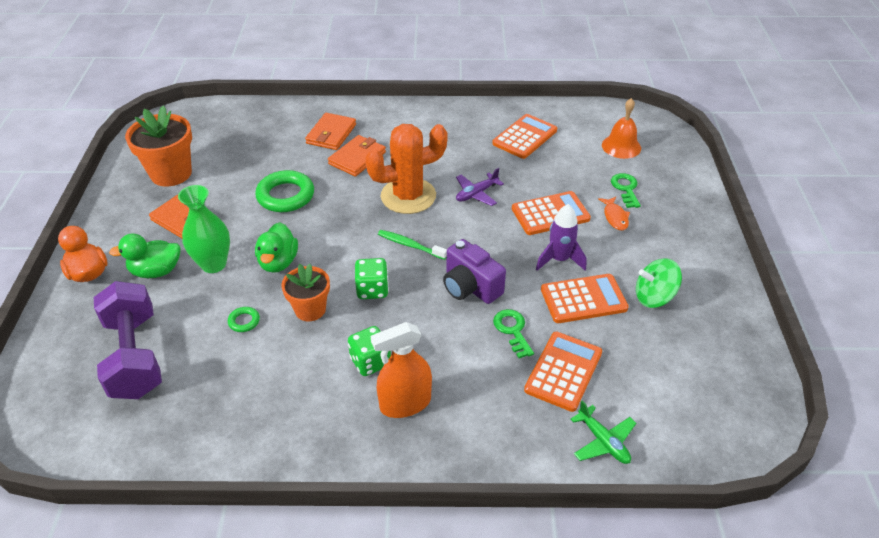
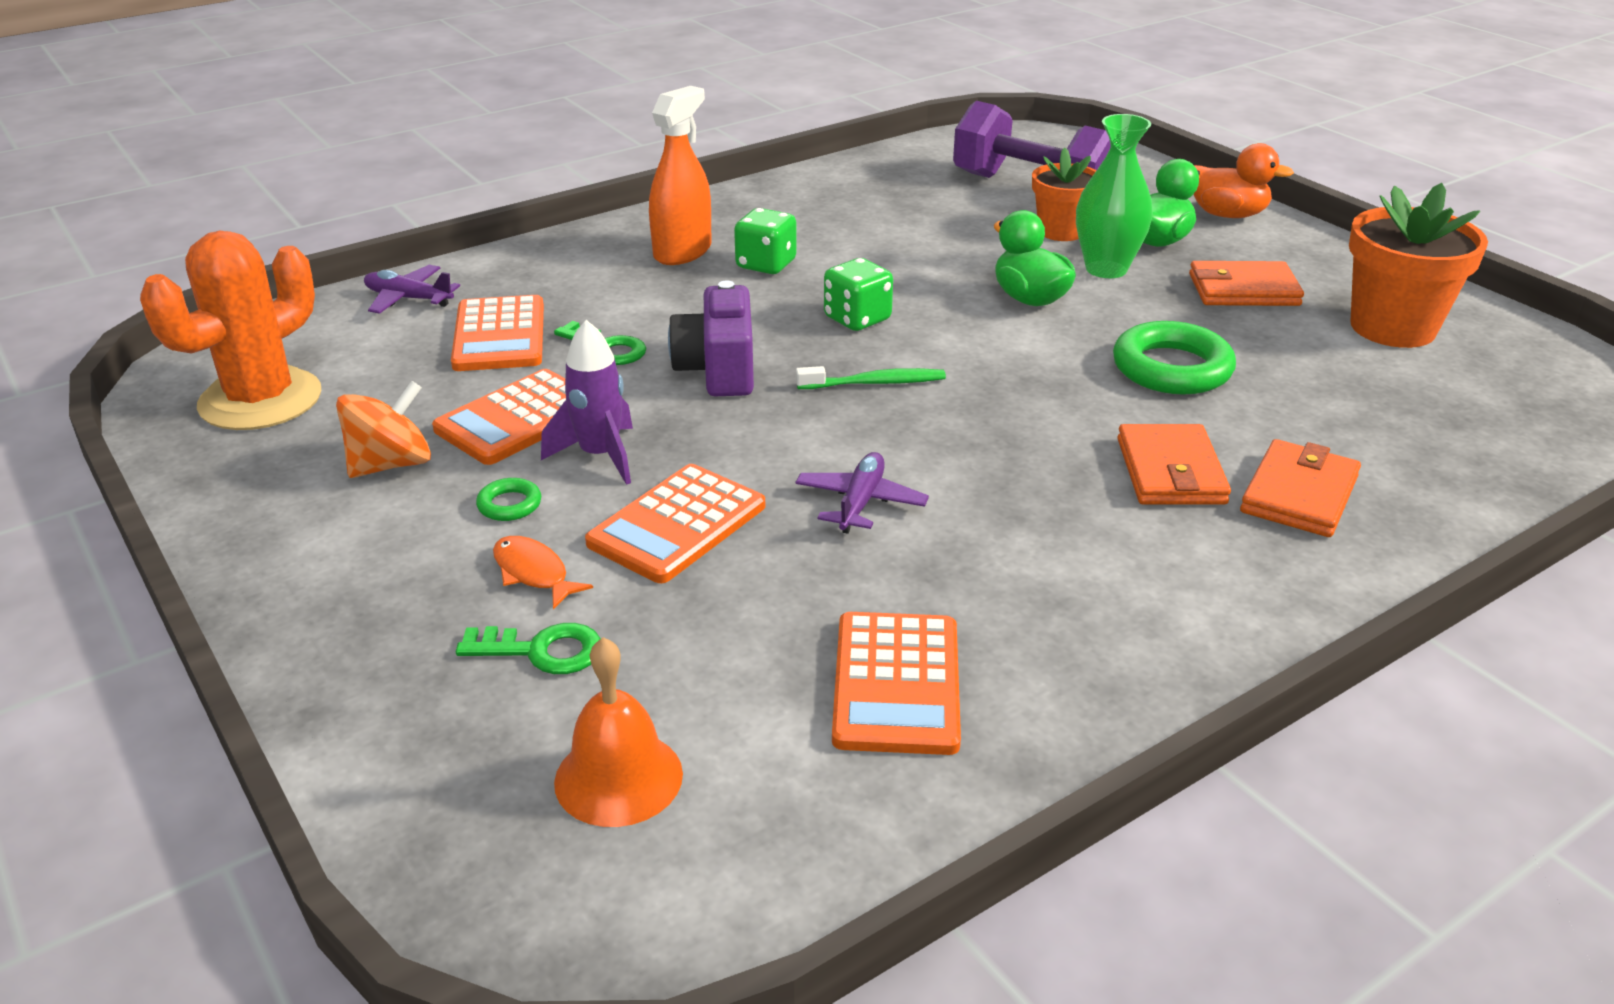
camera: 145 degrees right, 10 degrees down
(244, 321) = (969, 243): green ring -> green ring (509, 505)
(310, 309) = (908, 276): orange flower pot -> orange flower pot (1061, 231)
(331, 134) = (1299, 494): orange wallet -> orange wallet turned 45 degrees clockwise
(408, 196) = (978, 447): orange cactus -> orange cactus (260, 400)
(470, 287) = (718, 370): purple camera -> purple camera turned 105 degrees counterclockwise
(603, 441) = (409, 299): green plane -> purple plane
(625, 189) = (542, 650): green key -> green key turned 45 degrees counterclockwise
(654, 297) = (391, 464): green spinning top -> orange spinning top

